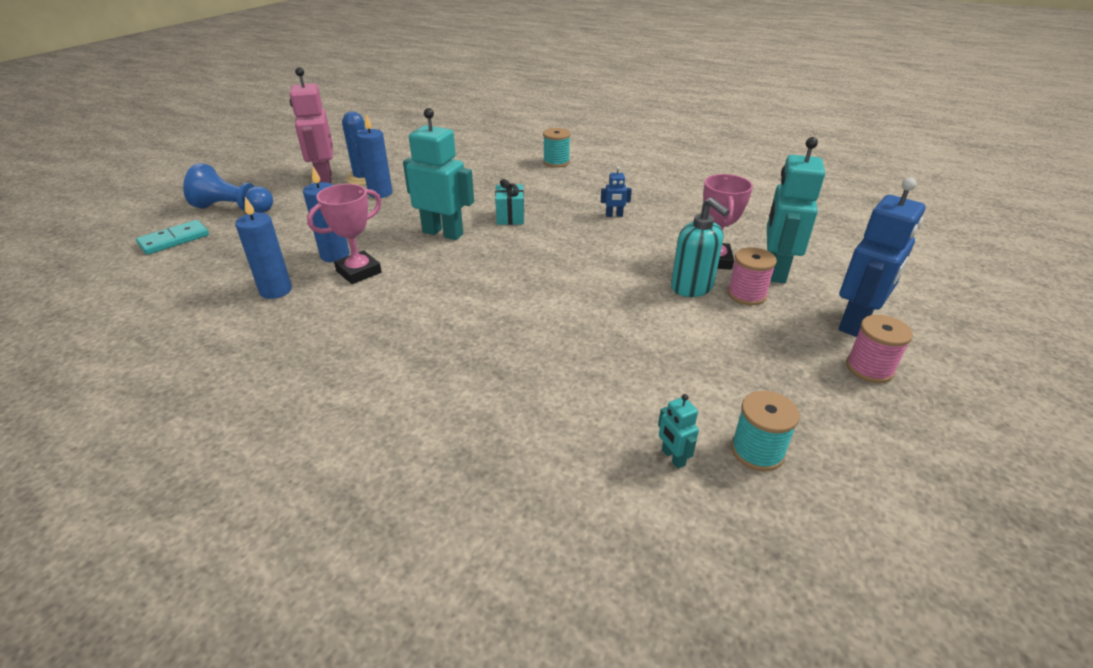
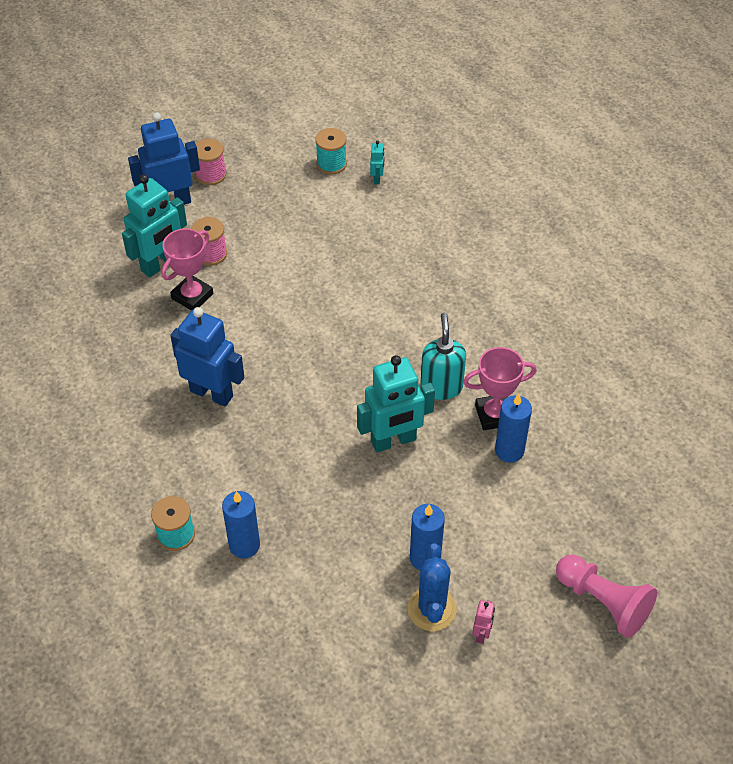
camera: 150 degrees left, 15 degrees up
(174, 240) = (668, 556): turquoise domino -> none
(233, 208) = (603, 602): blue pawn -> pink pawn
(276, 290) = (571, 420): blue candle -> blue candle (244, 545)
(324, 179) = (481, 633): pink robot -> pink robot, size x0.44
(443, 233) = (393, 441): turquoise robot -> turquoise robot turned 75 degrees counterclockwise
(510, 217) = (312, 439): turquoise gift -> none
(614, 215) = (212, 393): blue robot -> blue robot, size x2.28
(692, 288) = (241, 277): turquoise soap dispenser -> turquoise soap dispenser (441, 387)

